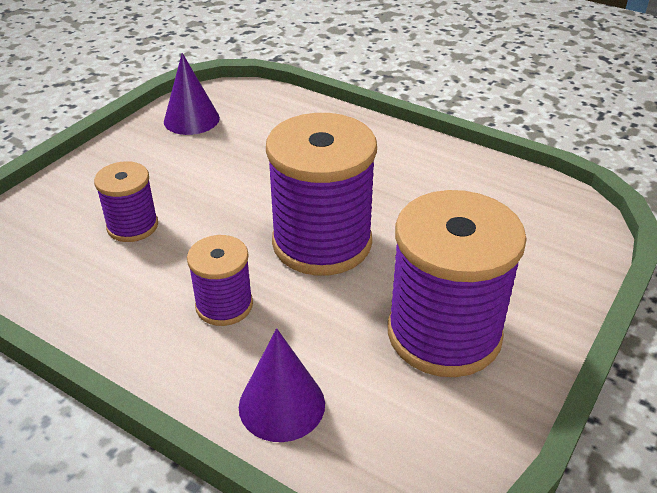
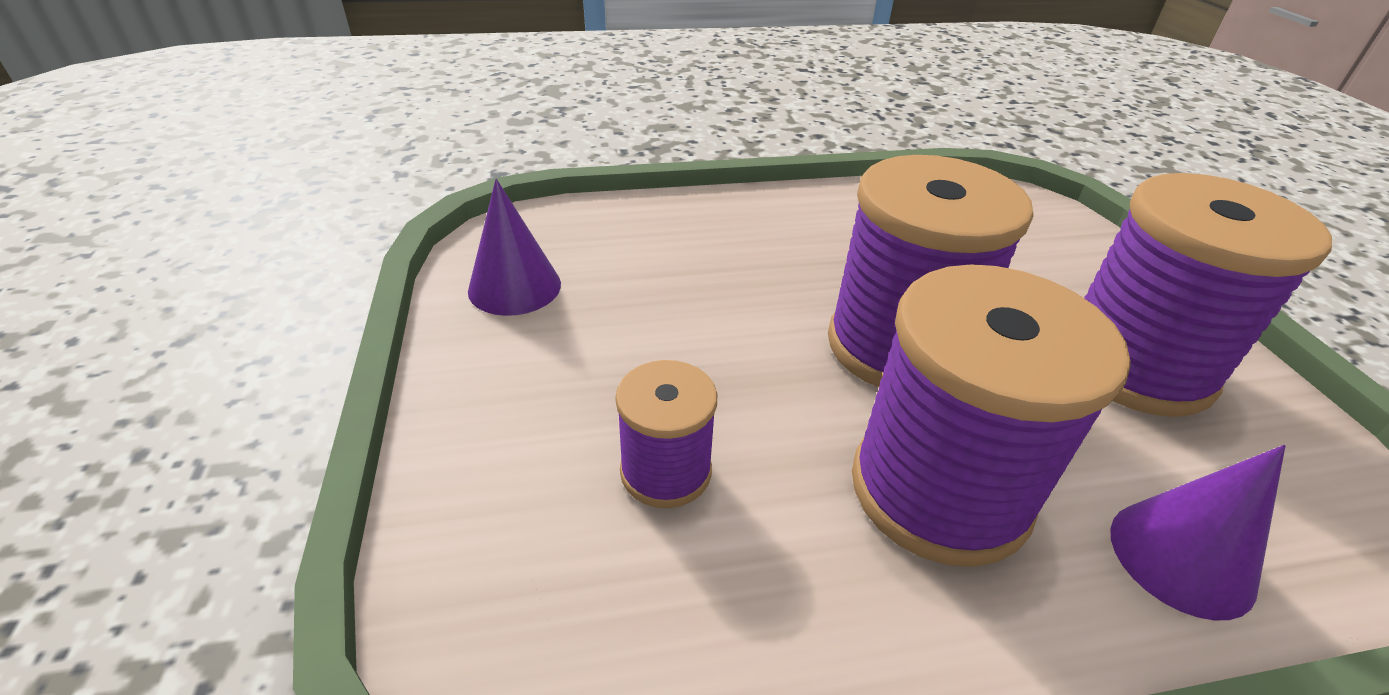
camera: 45 degrees left, 0 degrees up
(224, 305) = (939, 490): purple spool -> purple spool, size x1.91

